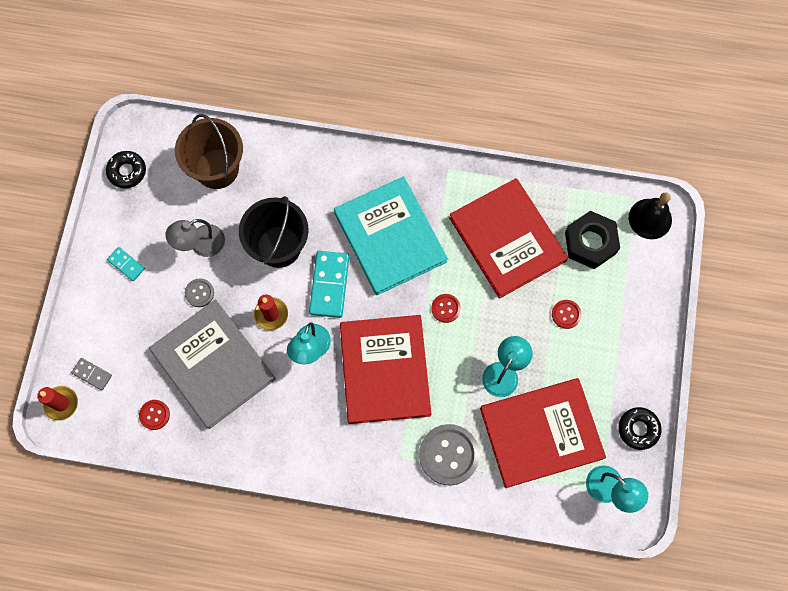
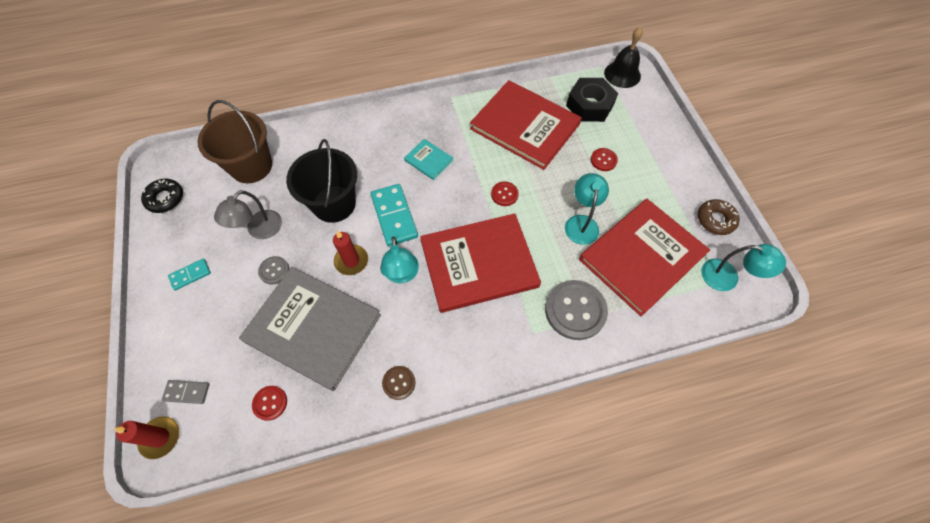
camera: 25 degrees left, 10 degrees down
(126, 264) = (190, 275): turquoise domino -> turquoise domino turned 45 degrees counterclockwise
(265, 447) = (399, 383): none -> brown button
(385, 370) = (479, 264): red book -> red book turned 75 degrees counterclockwise
(390, 237) = (428, 160): turquoise book -> turquoise book, size x0.43
(638, 429) = (715, 220): black donut -> brown donut

